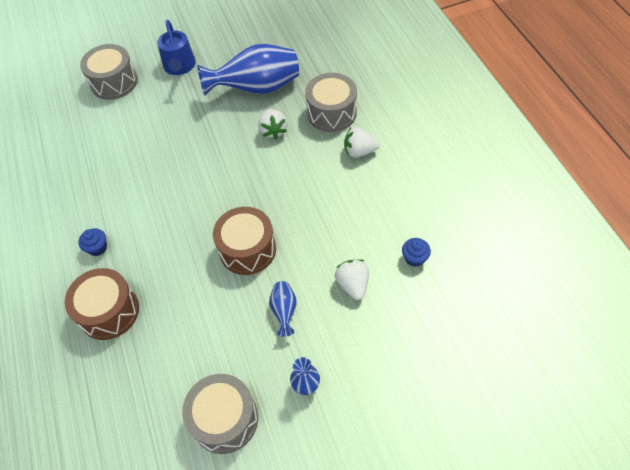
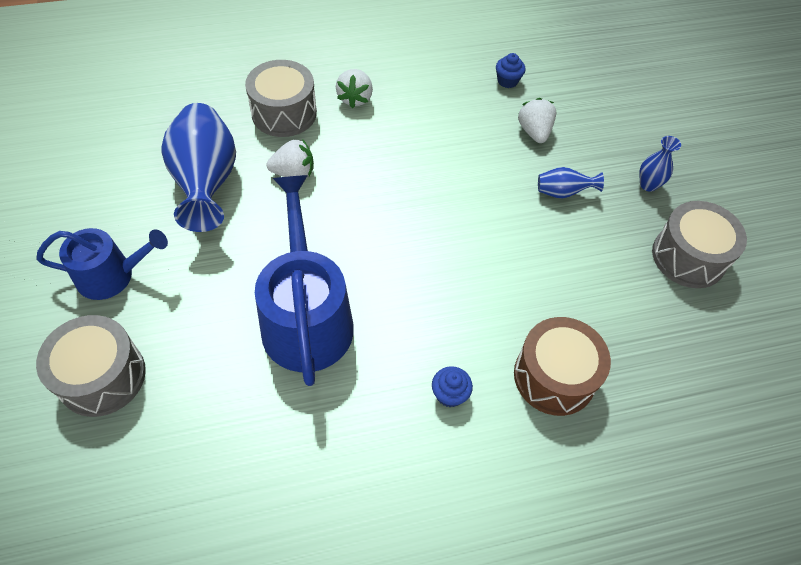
camera: 90 degrees left, 0 degrees up
(154, 162) = (306, 317): none -> blue watering can
(247, 249) = (477, 218): brown drum -> none
(353, 284) = (534, 132): white strawberry -> white strawberry turned 90 degrees clockwise

